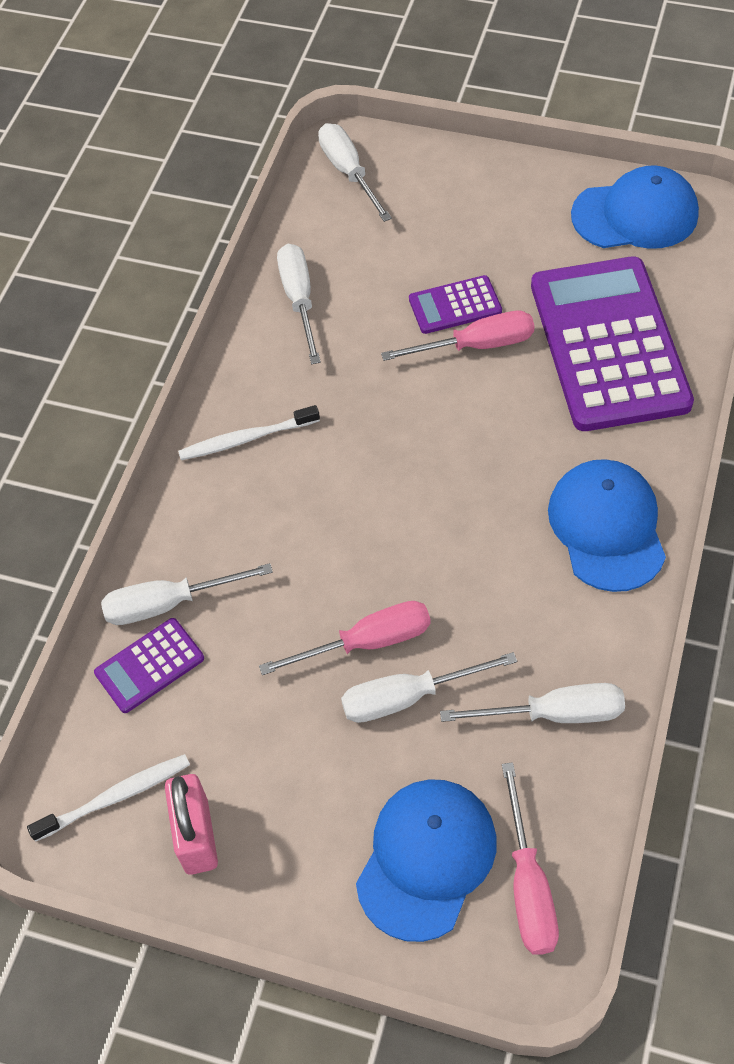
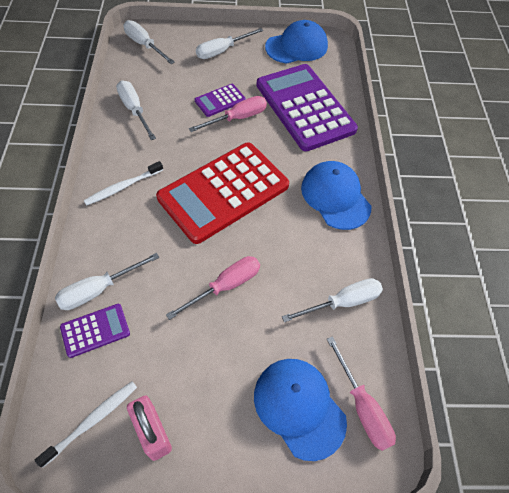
camera: 25 degrees left, 0 degrees up
(149, 665) = (95, 330): purple calculator -> purple calculator turned 150 degrees counterclockwise
(408, 697) = (258, 312): white screwdriver -> white screwdriver (222, 51)
(411, 480) = (223, 192): none -> red calculator
(426, 859) = (299, 407): blue cap -> blue cap turned 45 degrees counterclockwise

